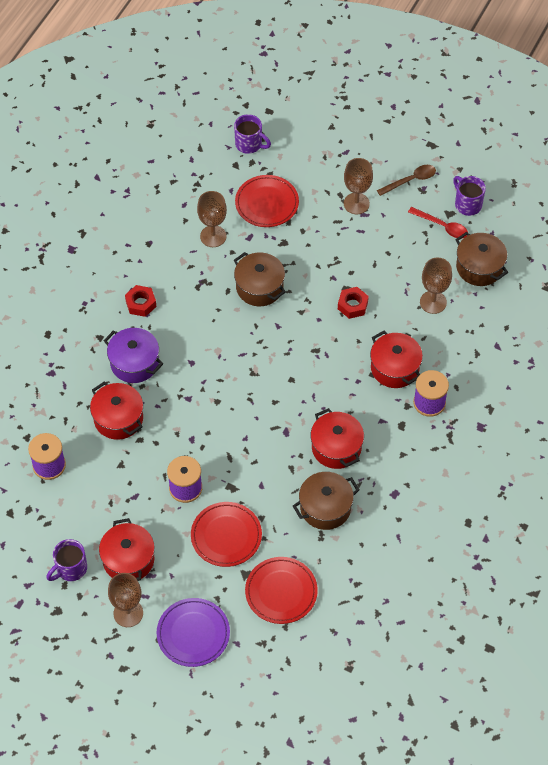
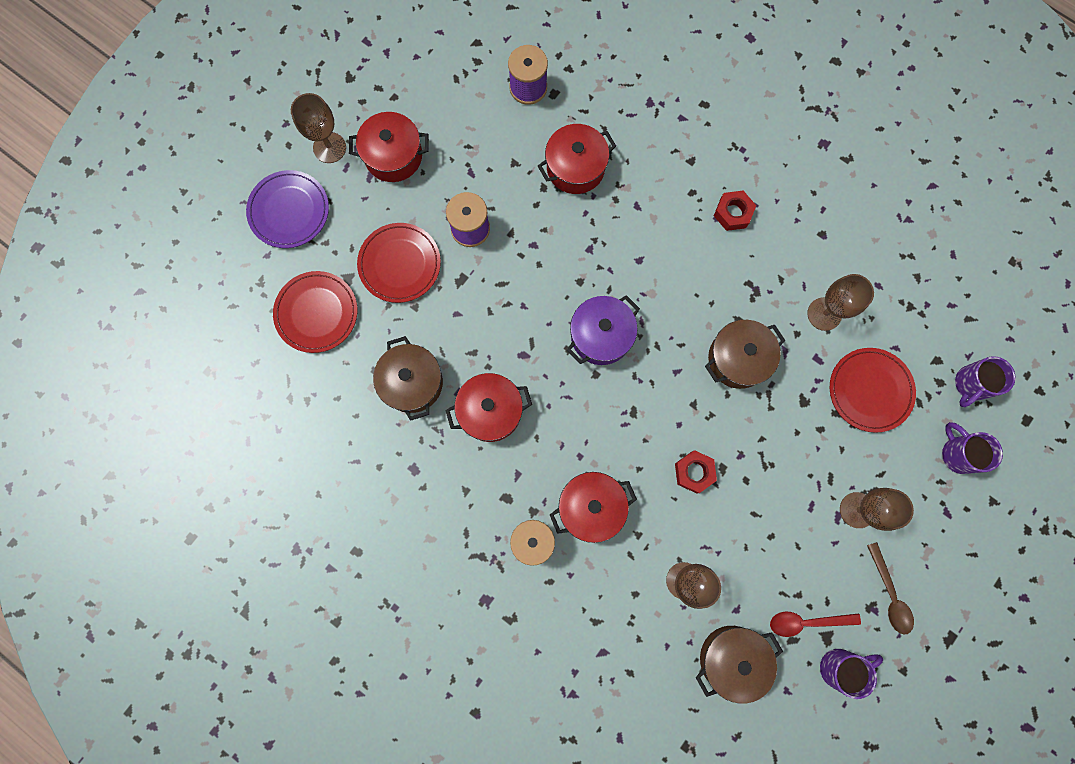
camera: 100 degrees right, 20 degrees up
(70, 569) = (395, 96): purple mug -> purple mug (958, 453)
(134, 363) = (649, 195): purple pot -> purple pot (601, 336)
(442, 226) = (806, 622): red spoon -> red spoon turned 45 degrees clockwise

